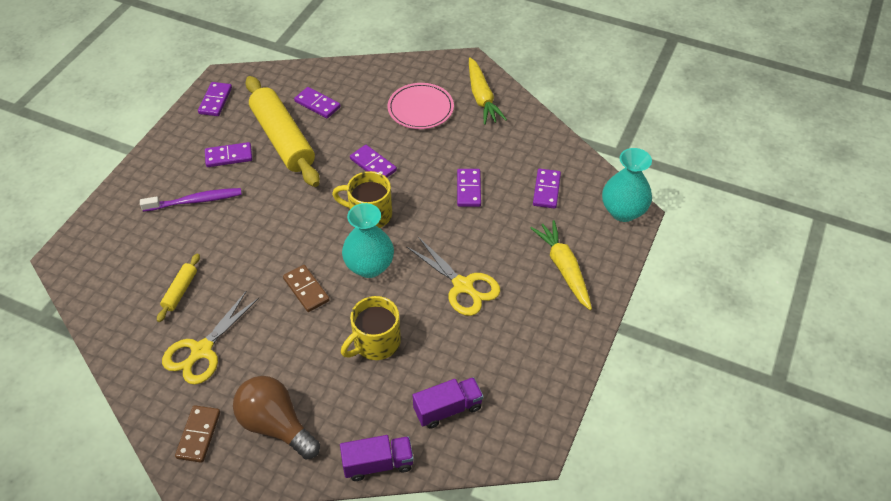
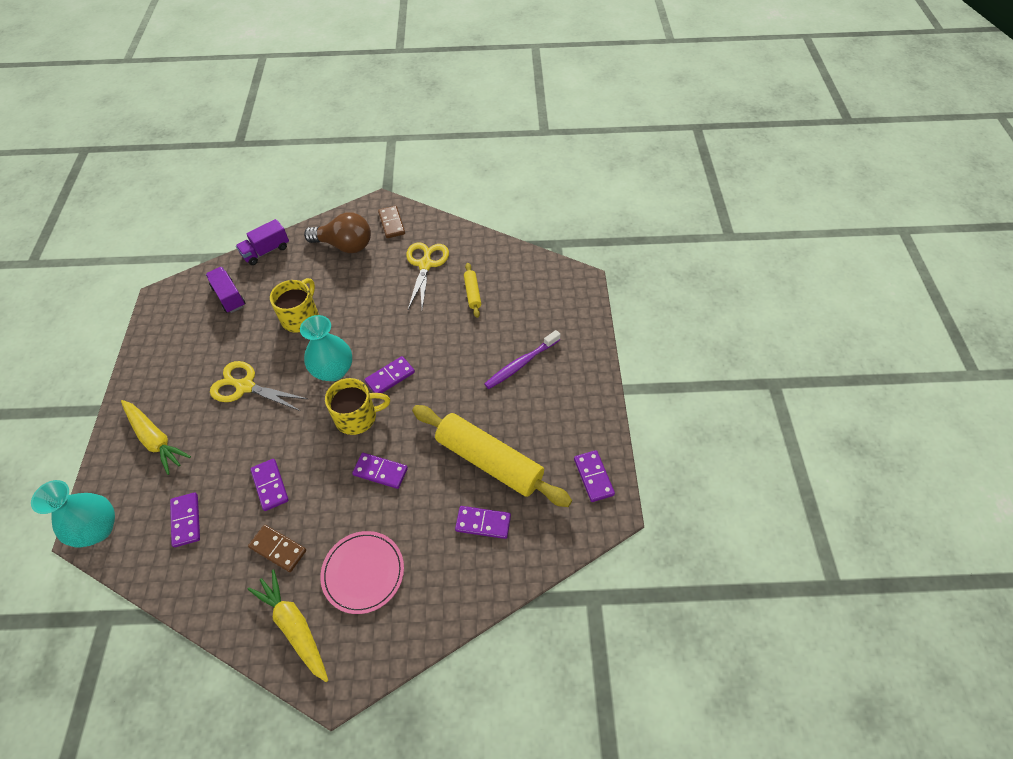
camera: 155 degrees right, 5 degrees up
(229, 156) = (527, 419): purple domino -> purple domino (390, 377)
(306, 290) = (376, 332): brown domino -> brown domino (278, 549)
(448, 409) = (229, 297): purple truck -> purple truck turned 105 degrees clockwise

